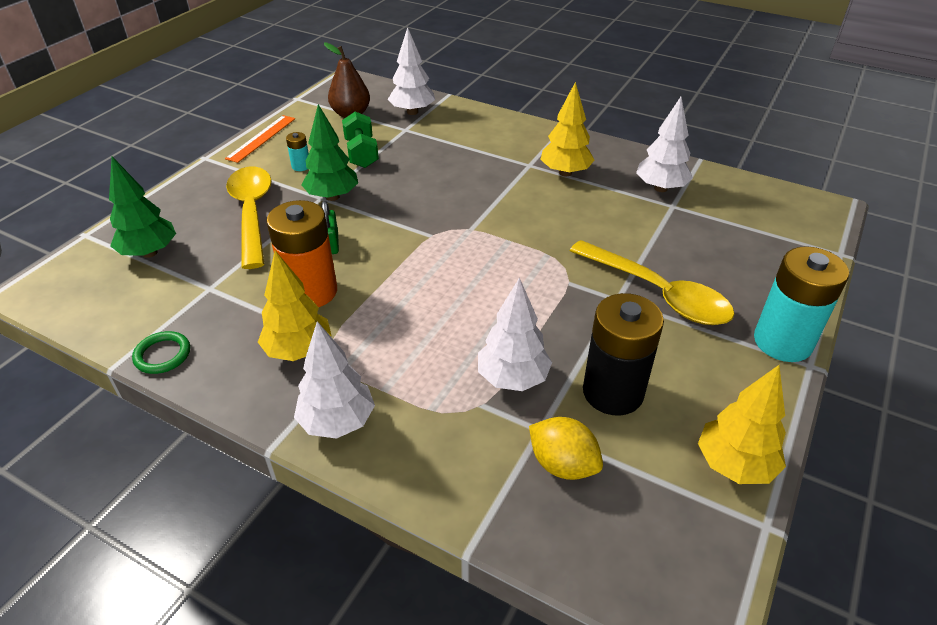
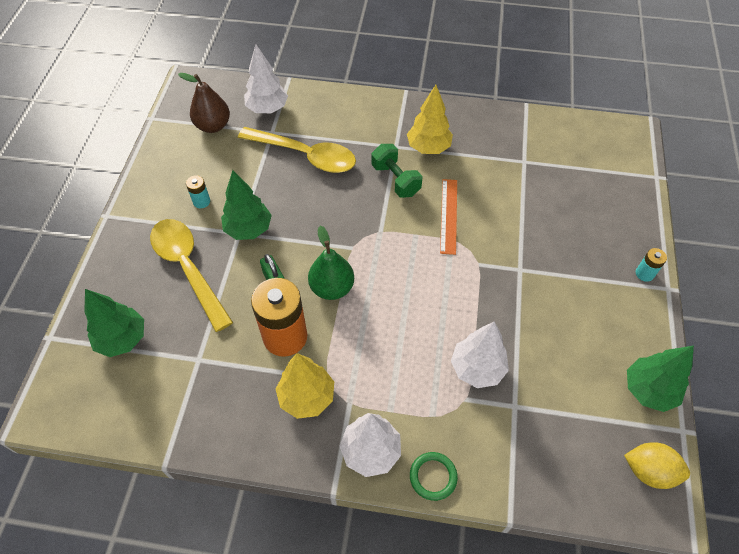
camera: 20 degrees left, 15 degrees up
(162, 355) = (199, 438): green ring -> green ring (433, 477)
(261, 138) = (146, 177): orange ruler -> orange ruler (448, 215)
(361, 153) = (248, 171): green dumbbell -> green dumbbell (395, 180)
(388, 263) = (332, 288): none -> green pear
(562, 464) = (541, 430): yellow lemon -> yellow lemon (649, 471)
(613, 392) = (550, 357): black battery -> none
(658, 293) = (546, 255): yellow spoon -> yellow spoon (305, 155)
(660, 188) = (508, 145): white tree -> none
(734, 465) = (648, 390): yellow tree -> green tree
(782, 342) = (644, 273): turquoise battery -> turquoise battery, size x0.44

